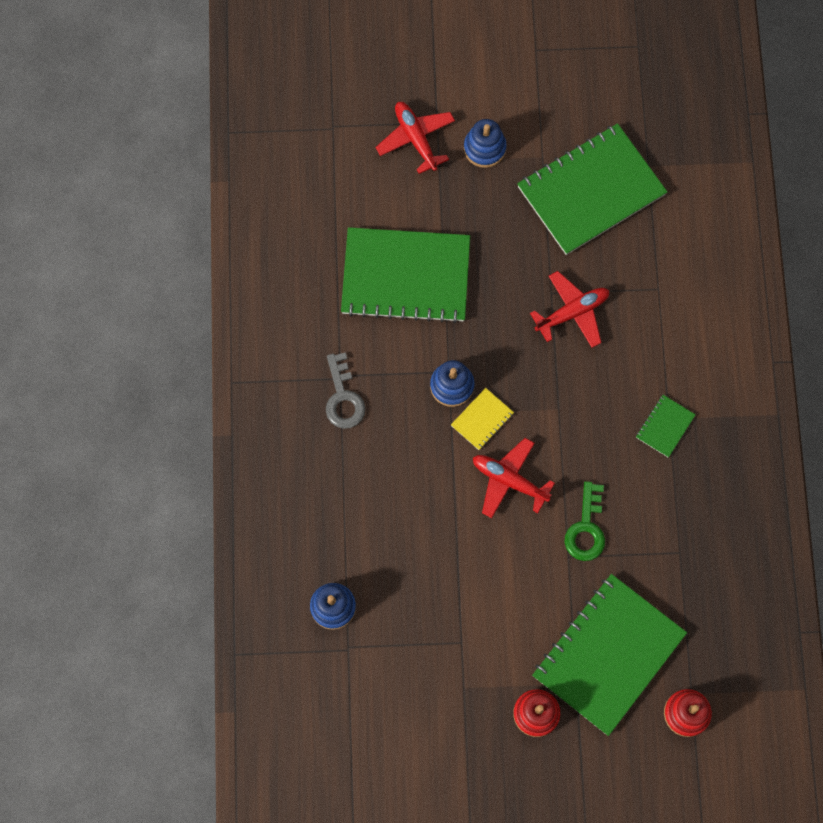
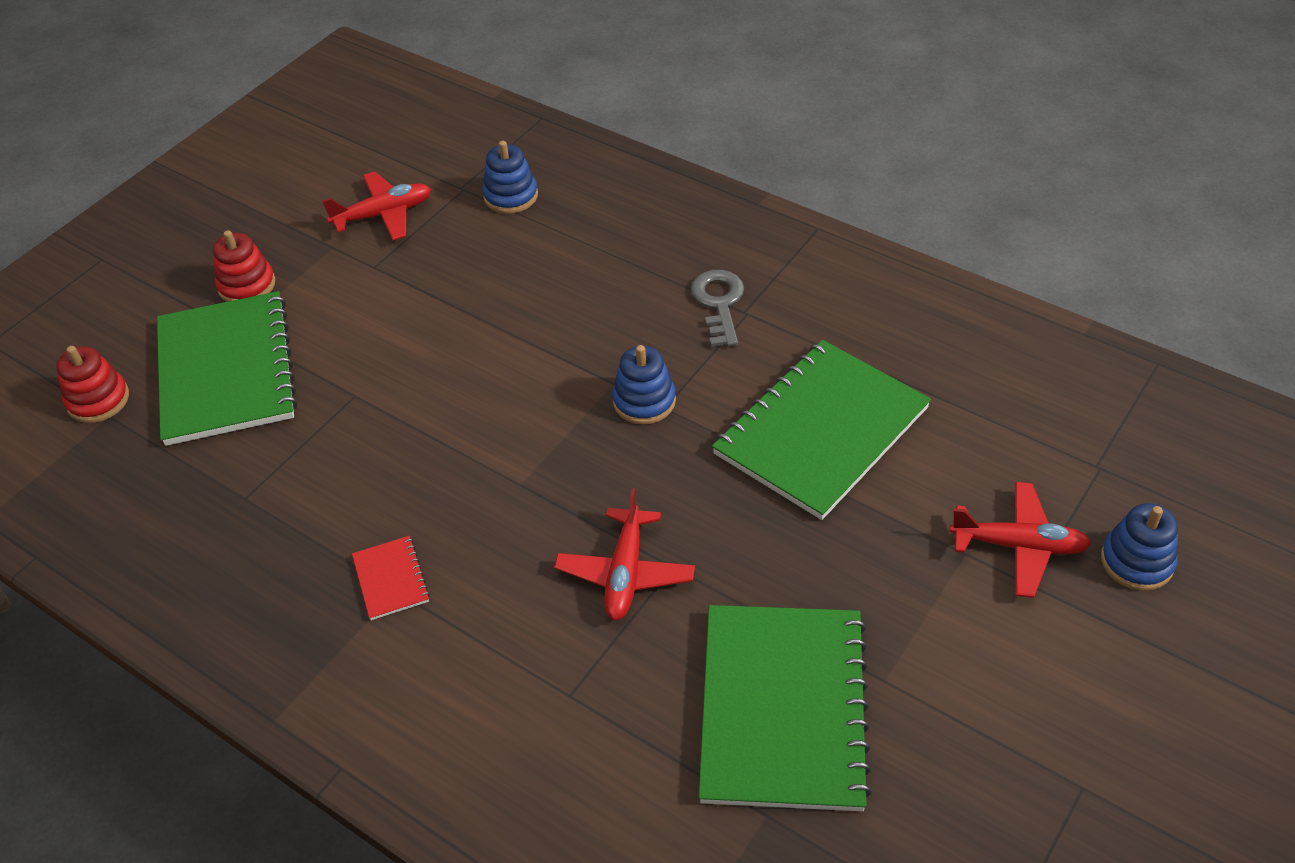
camera: 130 degrees right, 25 degrees down
(343, 397) = (719, 304): grey key -> grey key turned 60 degrees clockwise
(482, 419) = (578, 406): yellow notebook -> none
(484, 148) = (948, 617): blue stacking toy -> blue stacking toy (1137, 561)
(509, 480) = (487, 392): red plane -> red plane (384, 214)
(586, 528) = (365, 429): green key -> none
(665, 426) = (391, 579): green notebook -> red notebook

